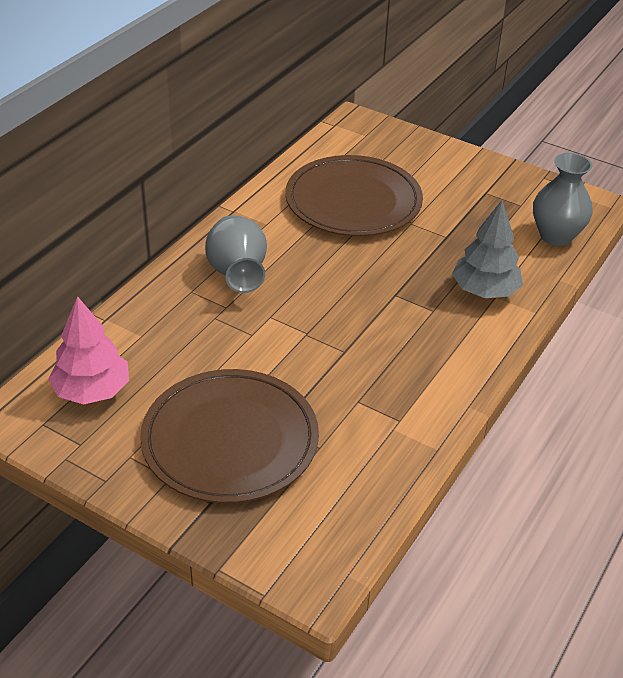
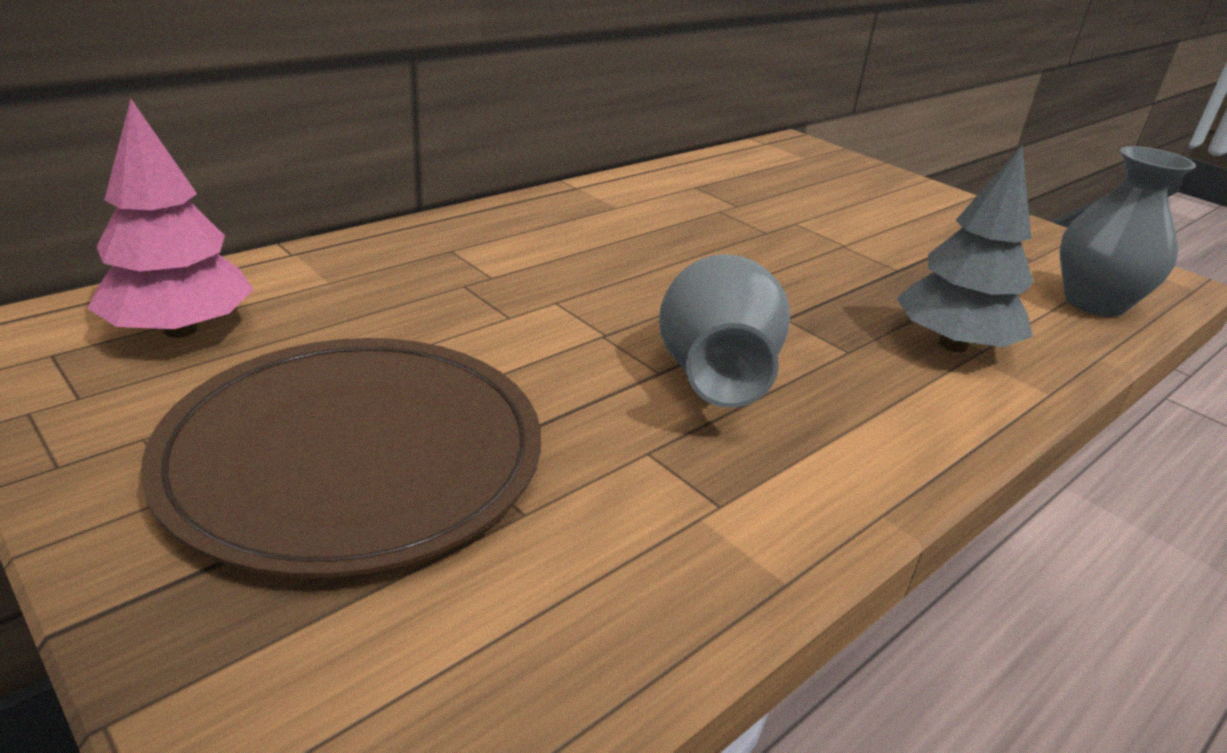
camera: 15 degrees right, 10 degrees down
(237, 274) = (536, 246): grey vase -> grey vase (715, 380)
(353, 201) = (760, 209): brown plate -> none

